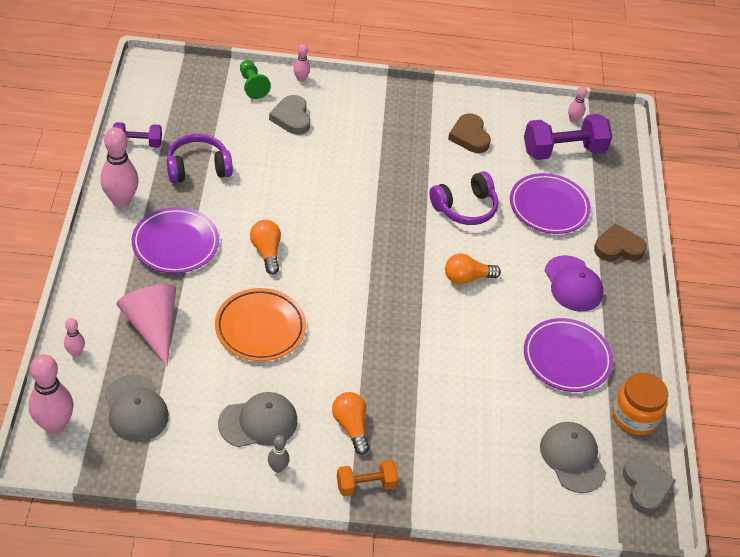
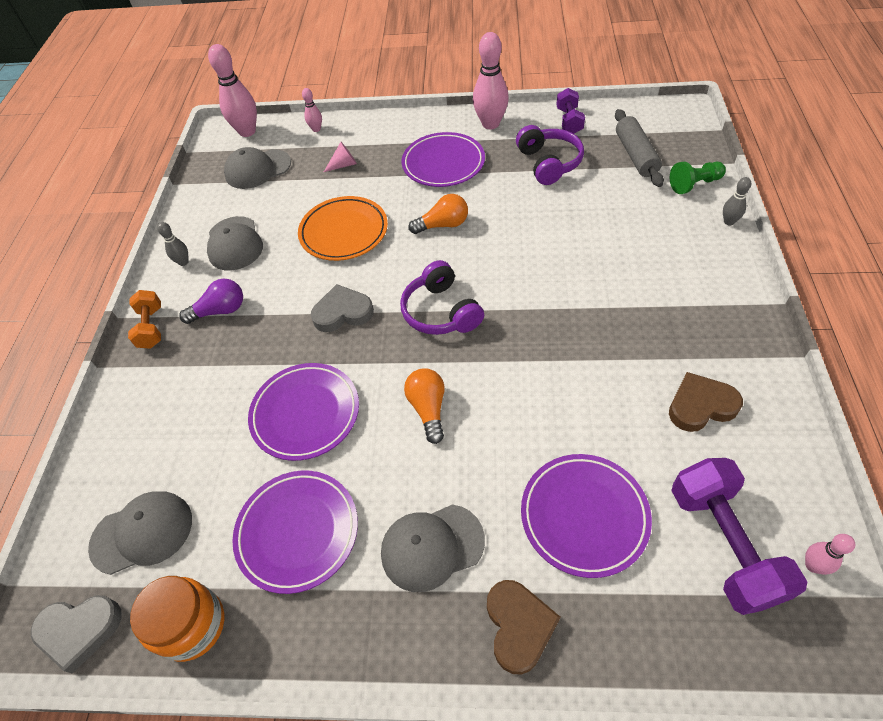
camera: 100 degrees right, 5 degrees up
(152, 326) = (344, 165): pink cone -> pink cone, size x0.47
(204, 110) = (635, 155): none -> grey rolling pin
(291, 118) = (655, 221): grey heart -> grey heart (342, 312)
(301, 79) = (729, 222): pink bowling pin -> grey bowling pin
(351, 427) = (220, 311): orange light bulb -> purple light bulb
(465, 208) = (553, 403): purple headphones -> purple headphones (441, 311)
(469, 355) = (305, 413): none -> purple plate
(573, 284) = (432, 547): purple cap -> grey cap

